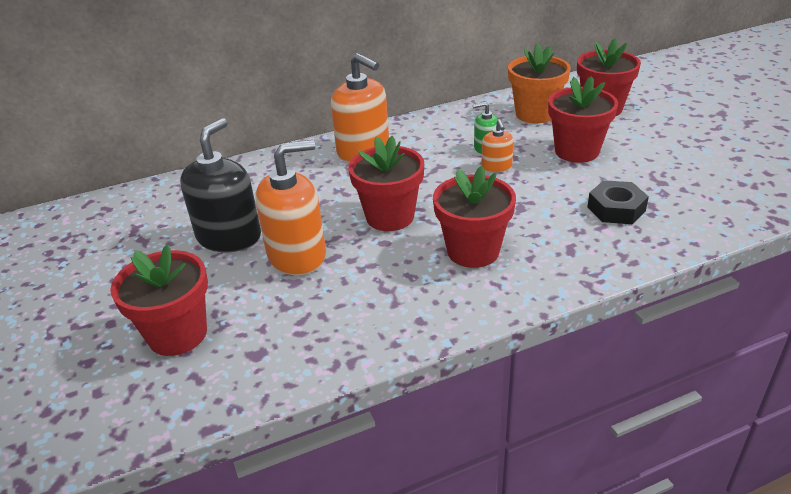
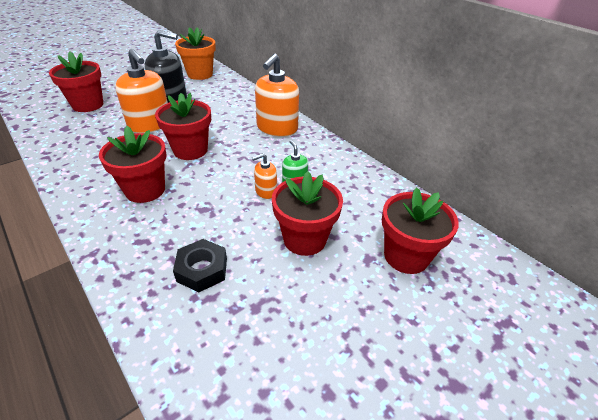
camera: 70 degrees right, 5 degrees up
(535, 114) = (370, 207): orange flower pot -> orange flower pot (200, 74)

